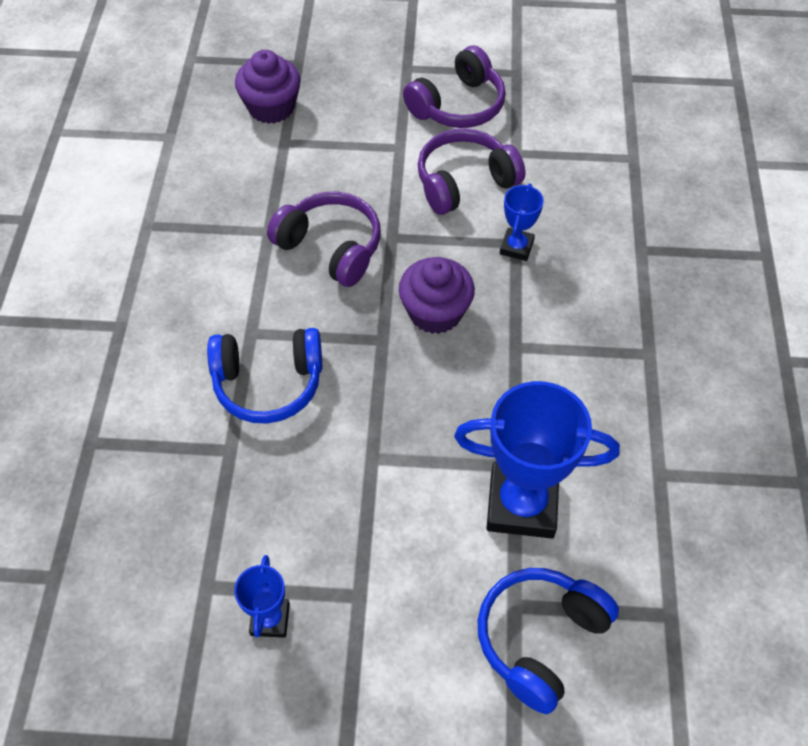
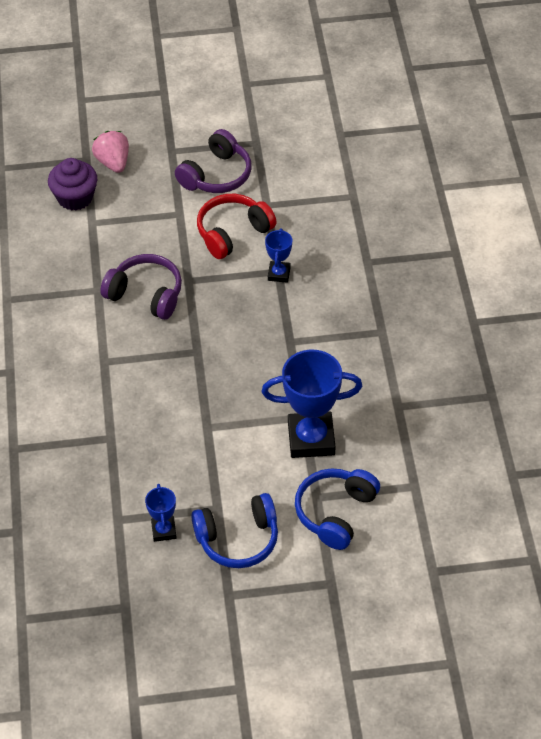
camera: 10 degrees left, 5 degrees down
(268, 383) = (125, 392): blue headphones -> blue headphones (238, 539)
(330, 72) = (113, 162): none -> pink strawberry
(435, 312) = (230, 327): purple cupcake -> none
(464, 182) = (233, 233): purple headphones -> red headphones

